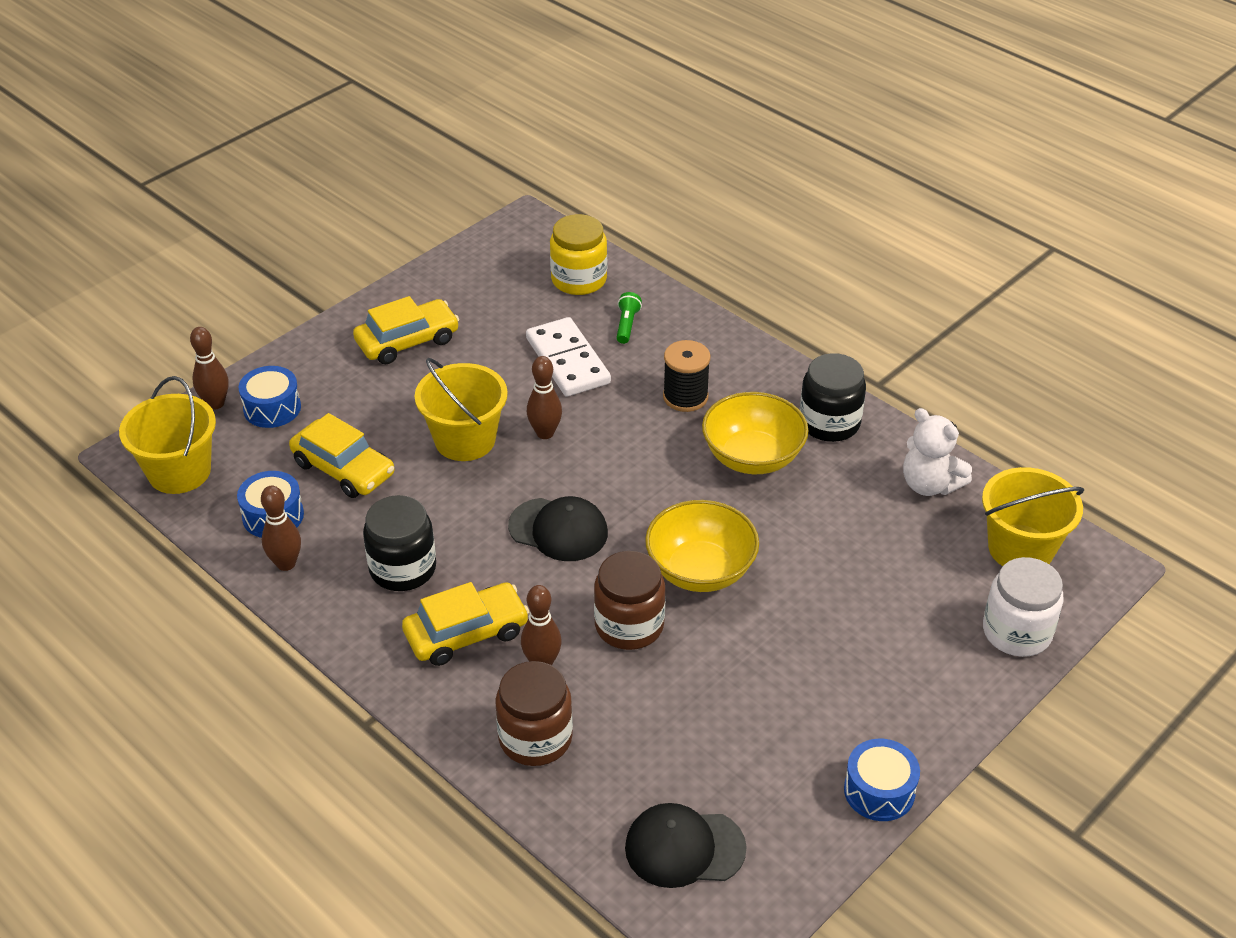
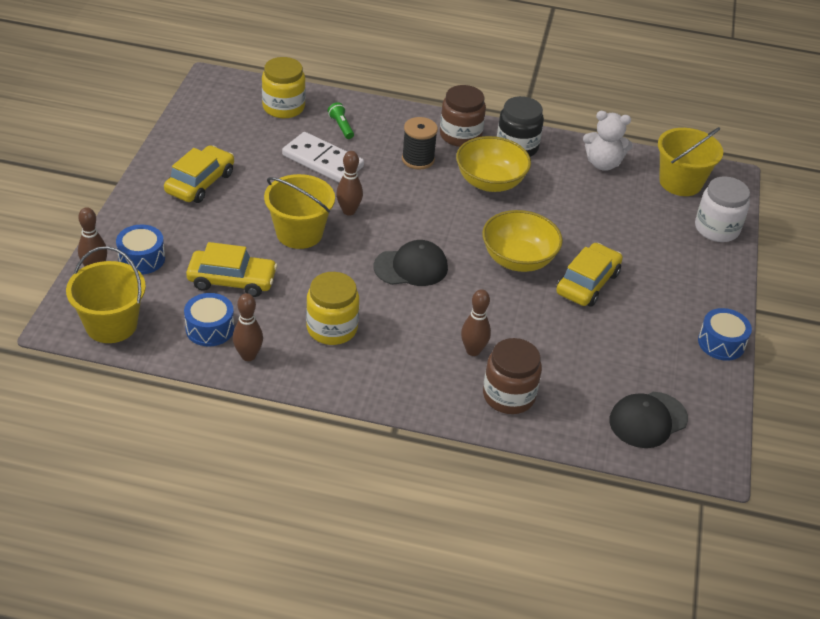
camera: 35 degrees left, 0 degrees up
(403, 568) = (332, 328): black jar -> yellow jar
(466, 633) = (410, 351): yellow car -> yellow car (587, 283)
(629, 625) = (505, 307): brown jar -> brown jar (460, 135)

